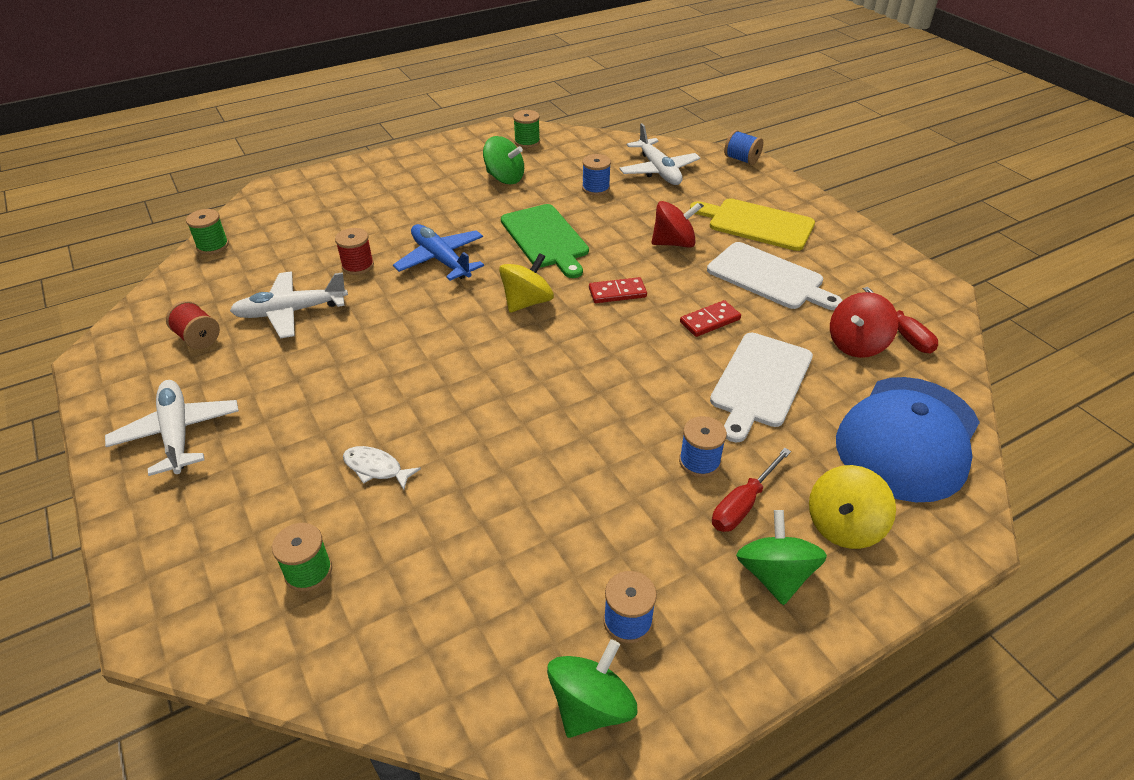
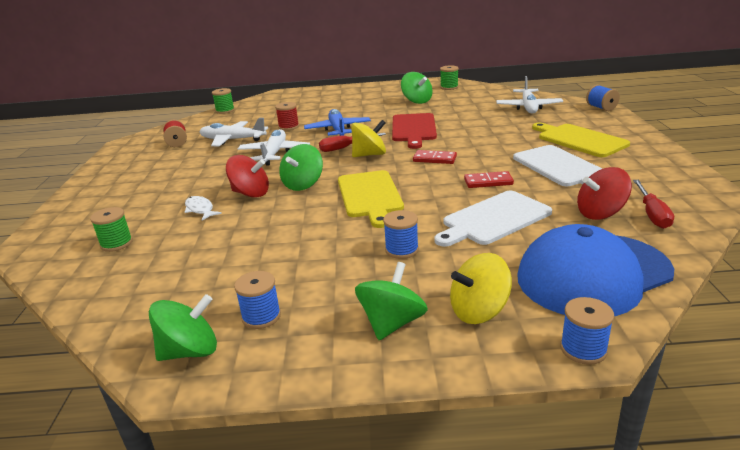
camera: 30 degrees right, 15 degrees down
(177, 433) = (125, 176): white plane -> white plane (274, 154)
(483, 381) = (303, 184): none -> green spinning top
(545, 238) = (413, 129): green cutting board -> red cutting board
(590, 380) = (370, 196): none -> yellow cutting board
(595, 188) = (473, 111): blue spool -> blue spool (583, 349)
(673, 243) = (502, 141): red spinning top -> red spinning top (250, 193)
(743, 504) = (410, 279): red screwdriver -> red screwdriver (345, 148)

